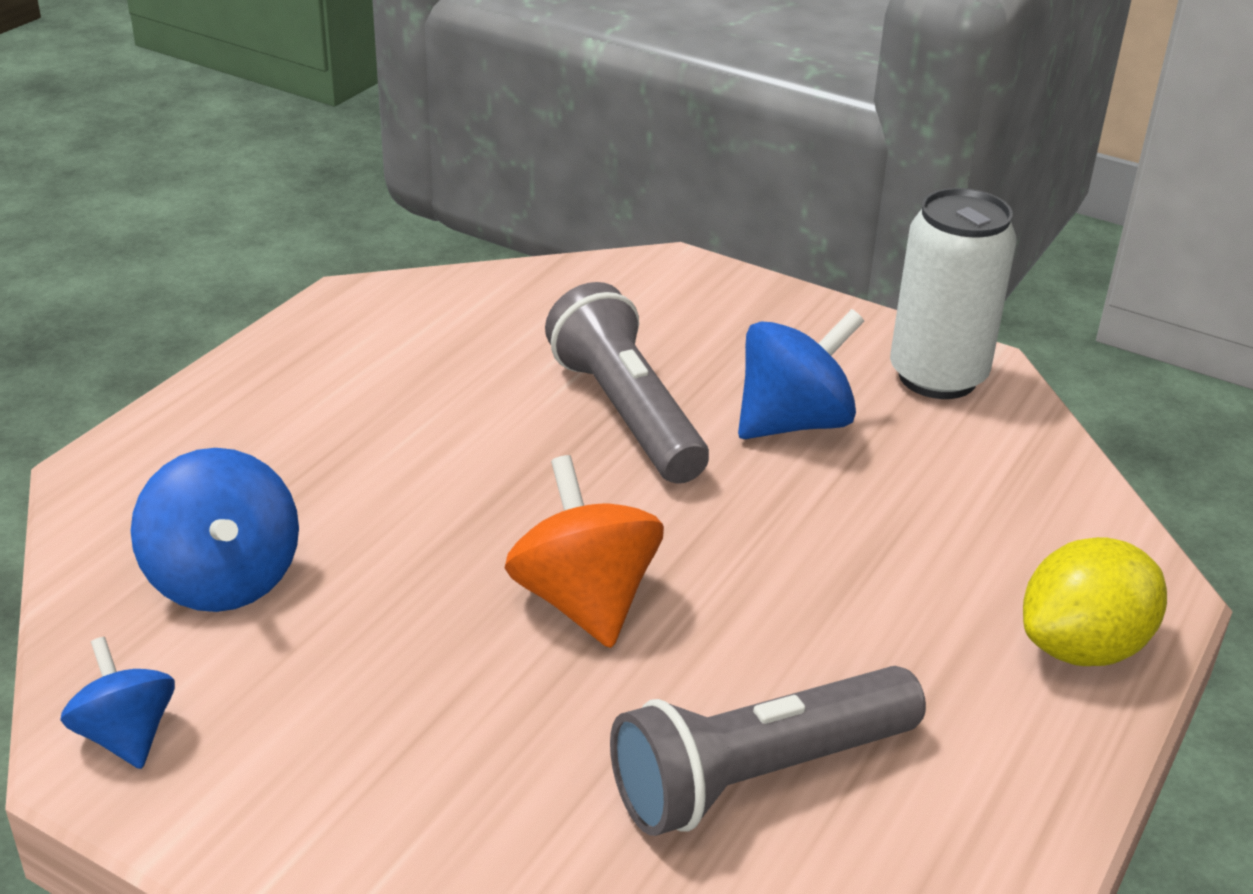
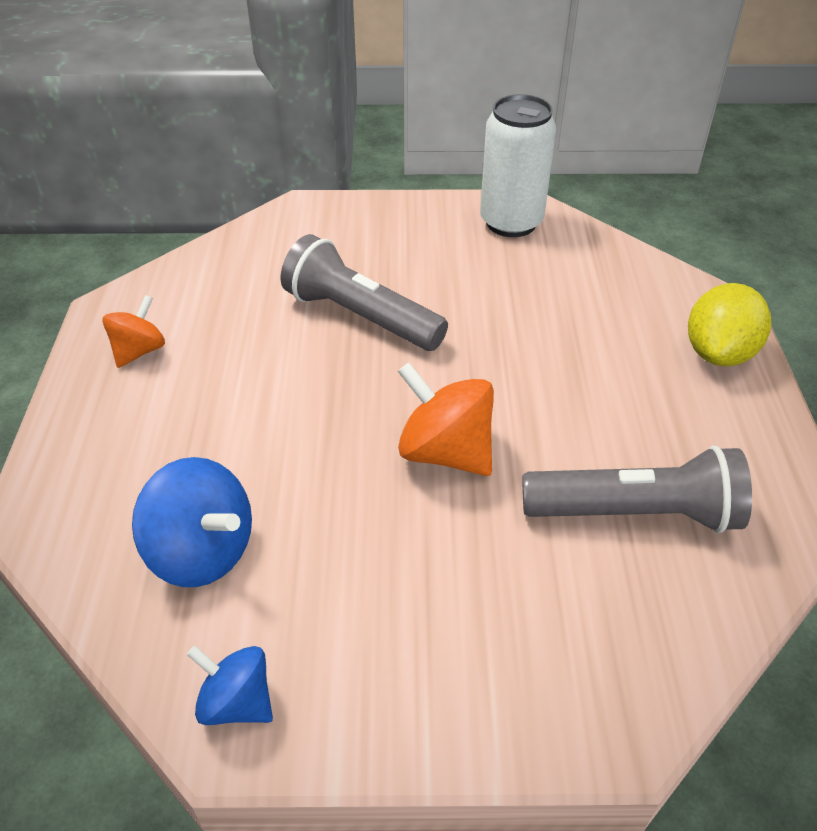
camera: 30 degrees left, 10 degrees up
(342, 354) = (139, 351): none -> orange spinning top
(759, 775) = (635, 513): grey flashlight -> grey flashlight turned 120 degrees counterclockwise
(793, 422) = (460, 282): blue spinning top -> none

